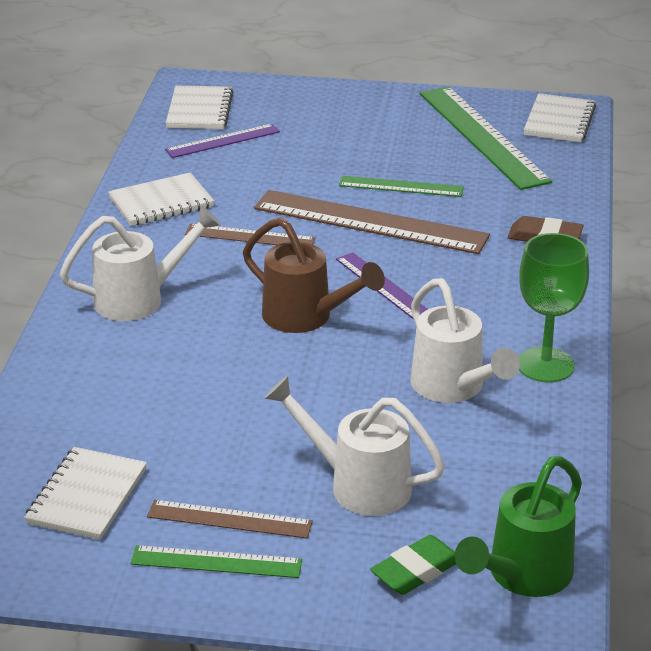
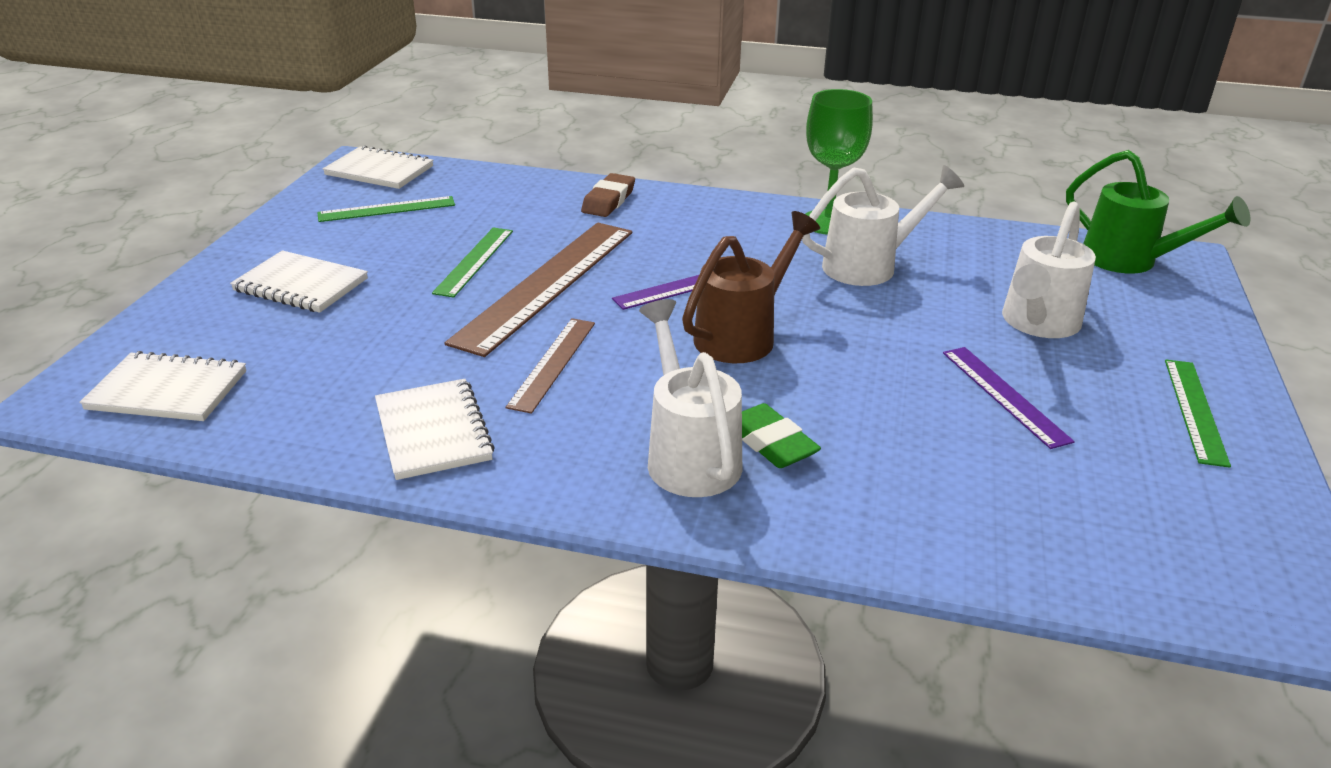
camera: 85 degrees left, 0 degrees up
(87, 496) = (1126, 500): white notebook -> white notebook (301, 285)
(223, 141) = (280, 374): purple ruler -> purple ruler (1004, 395)
(229, 519) = (1123, 400): brown ruler -> none
(416, 571) = (1149, 305): green eraser -> green eraser (771, 443)
(482, 136) = (387, 209): green ruler -> green ruler, size x0.54

